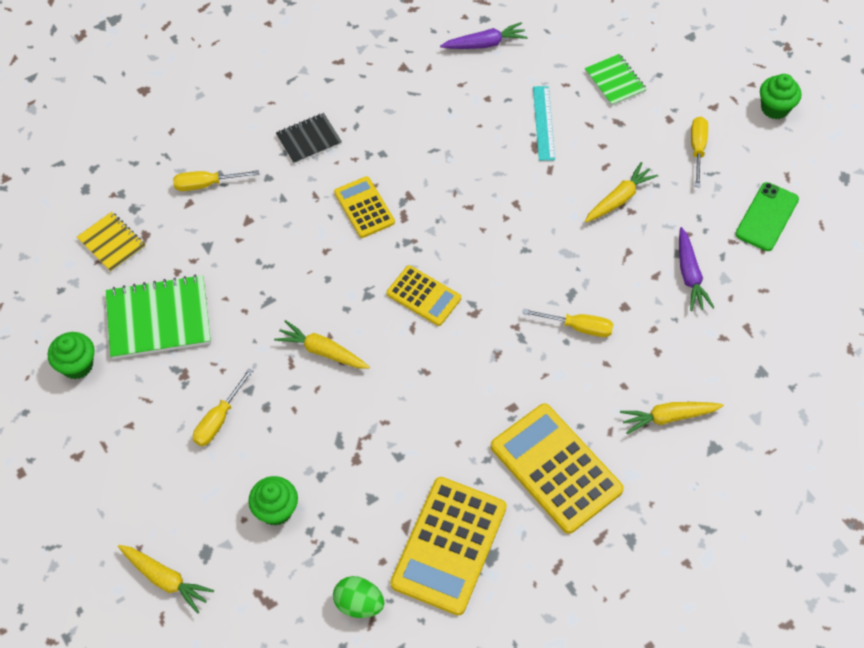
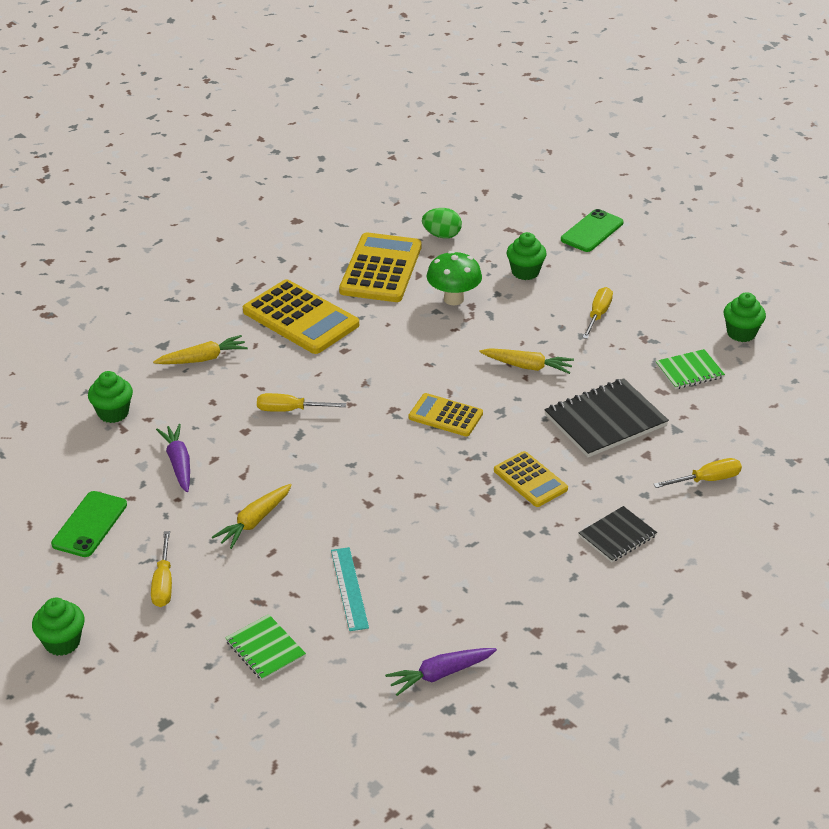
camera: 170 degrees right, 20 degrees down
(112, 243) = (771, 420): yellow notebook -> none
(159, 319) = (689, 371): green notebook -> green notebook, size x0.59
(165, 579) = (592, 231): yellow carrot -> green phone
(270, 266) = (605, 420): none -> black notebook
(374, 473) = (453, 299): none -> green mushroom
(759, 350) = (113, 413): none -> green cupcake

